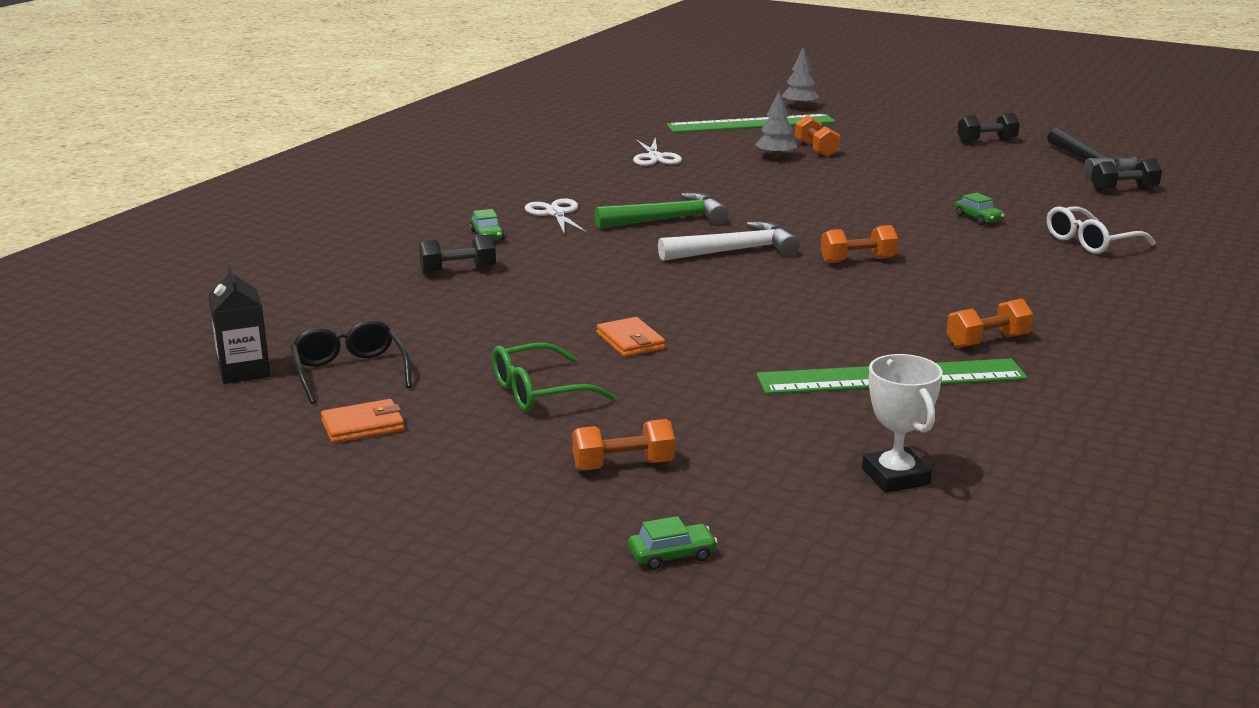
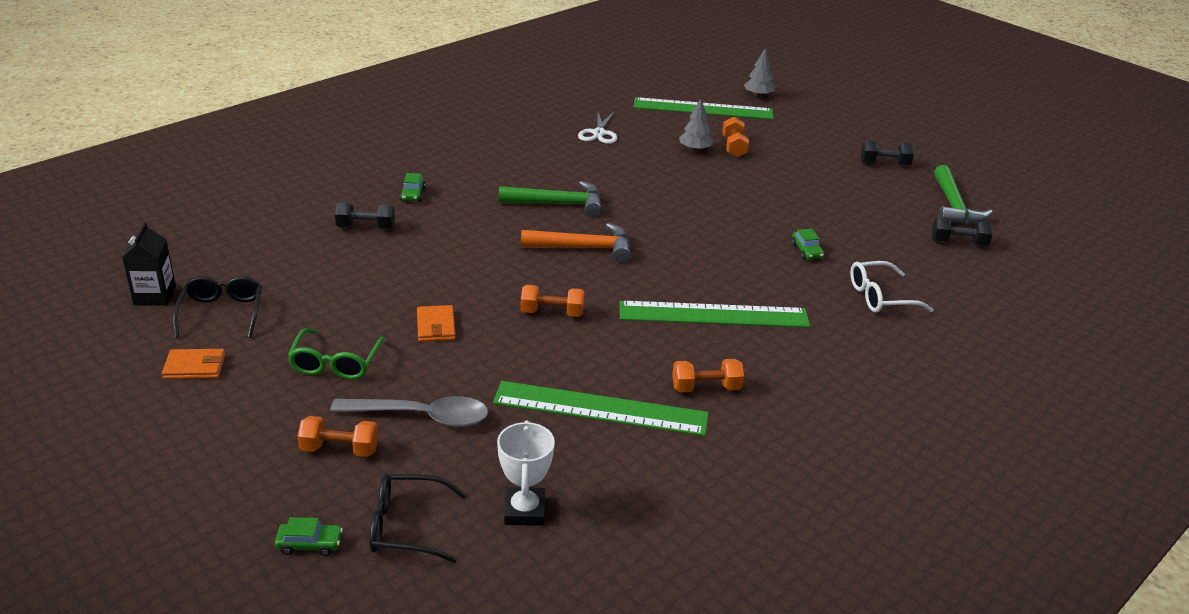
camera: 15 degrees right, 10 degrees up
(540, 391) = (336, 362): green glasses -> green glasses turned 75 degrees counterclockwise
(555, 213) = (479, 180): white scissors -> none
(693, 420) = (421, 416): none -> grey spoon
(735, 251) = (584, 248): white hammer -> orange hammer
(775, 516) = (408, 527): none -> black glasses
(857, 260) = (671, 278): orange dumbbell -> orange dumbbell (552, 313)
(933, 282) = (713, 314): none -> green ruler
(1089, 163) = (953, 206): black hammer -> green hammer

